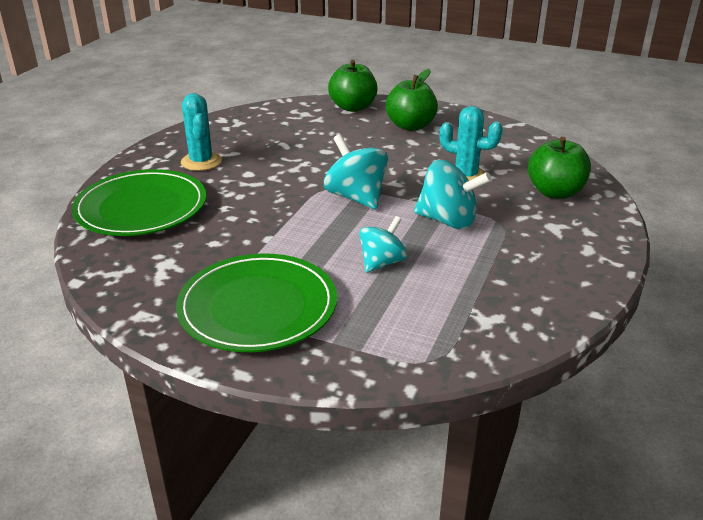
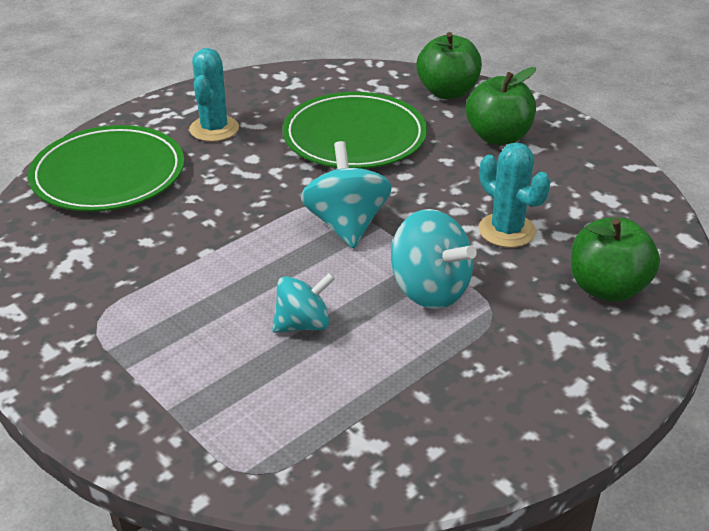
camera: 25 degrees right, 5 degrees up
(258, 307) = (126, 338): green plate -> green plate (354, 136)

